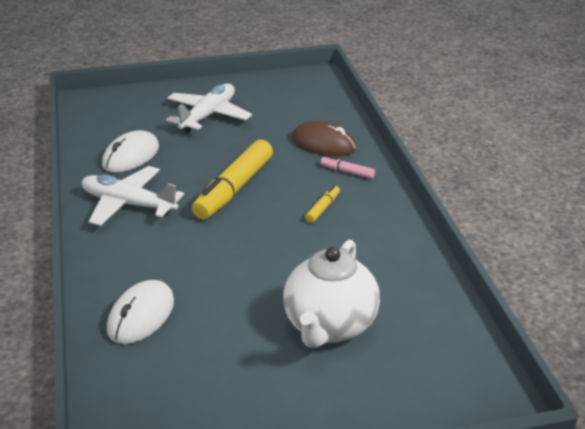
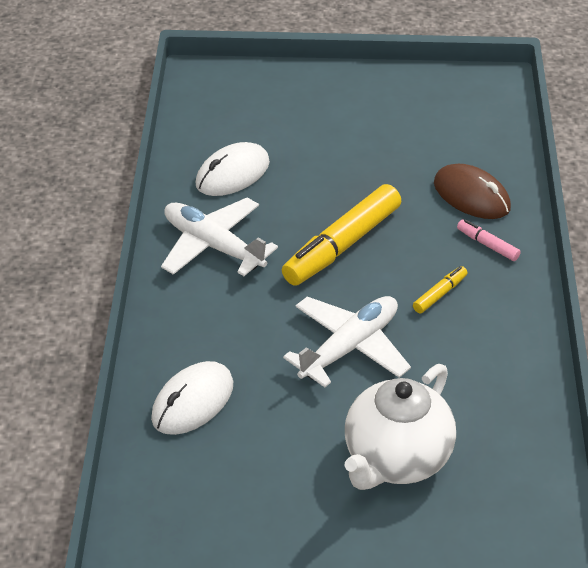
camera: 15 degrees right, 10 degrees up
(208, 115) = (341, 126): white plane -> white plane (349, 347)

